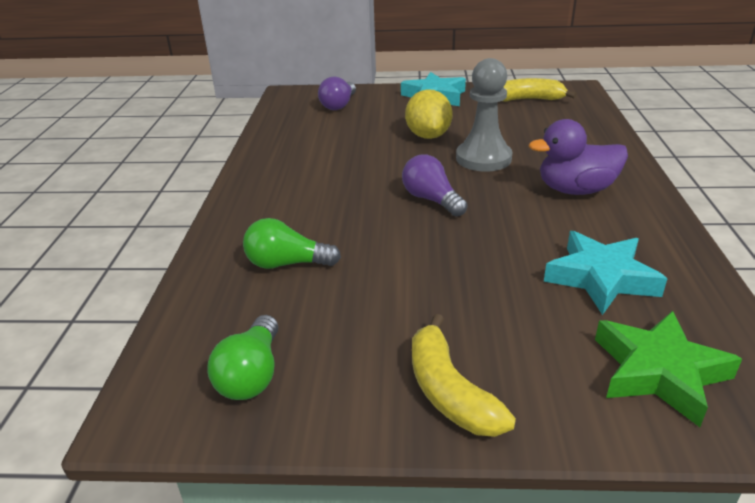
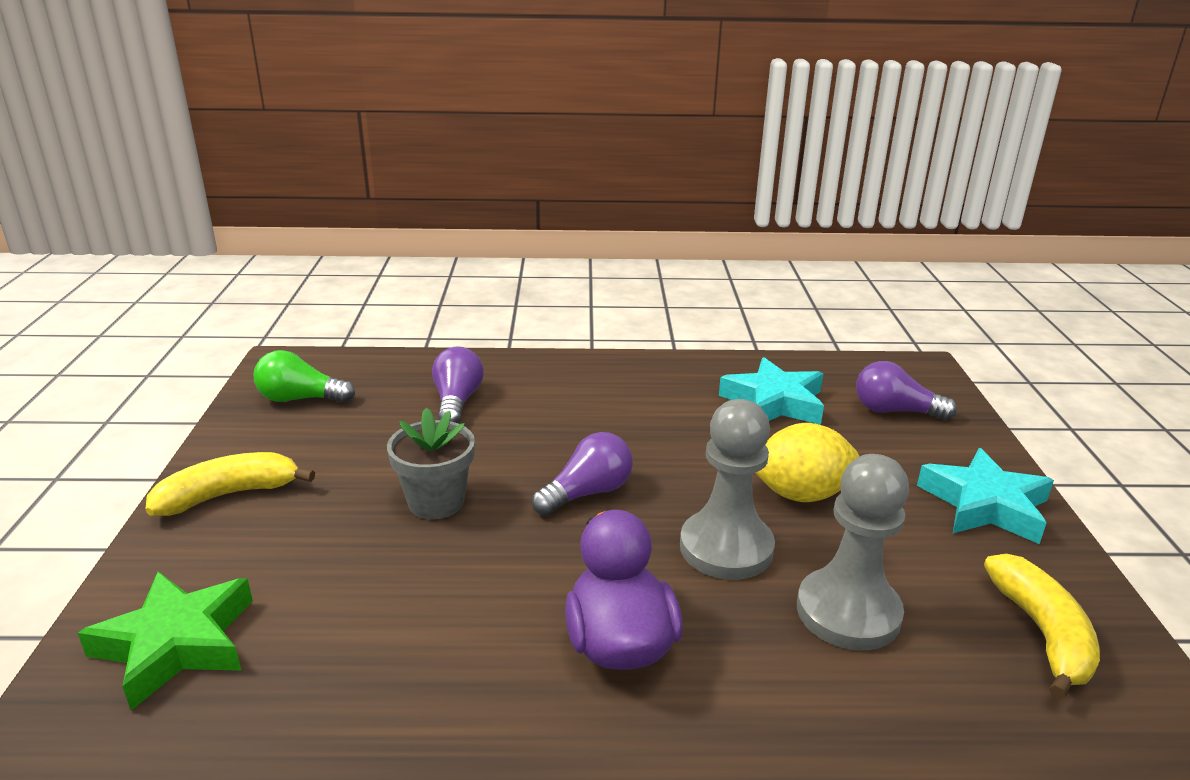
camera: 85 degrees right, 5 degrees down
(287, 264) = (457, 402): green light bulb -> purple light bulb
(448, 262) = (436, 502): none -> grey flower pot
(528, 134) = (848, 612): none -> grey pawn
(601, 278) = (366, 628): turquoise star -> turquoise star (774, 402)

